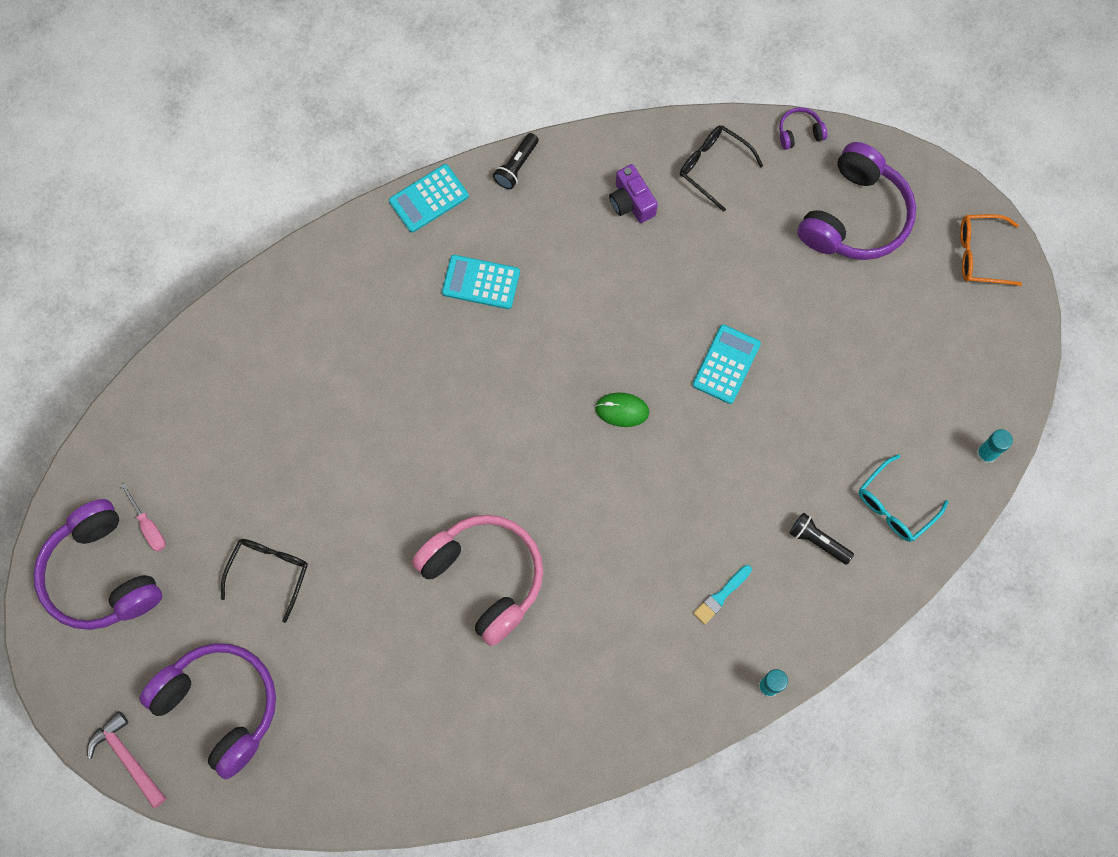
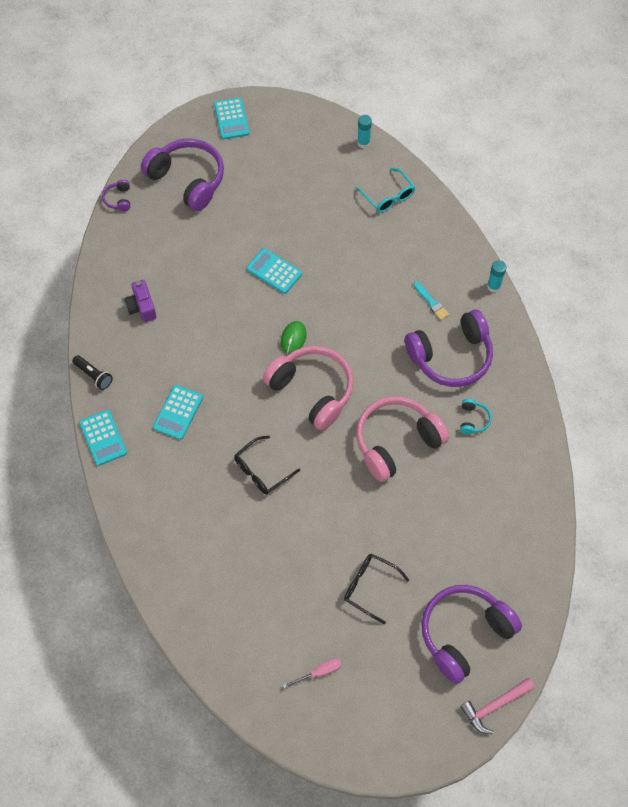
camera: 80 degrees left, 10 degrees down
(102, 575) = (351, 712): purple headphones -> purple headphones (451, 356)
(538, 681) = (473, 420): none -> turquoise headphones
(544, 450) = (312, 390): none -> pink headphones
(631, 202) = (142, 307): purple camera -> purple camera turned 90 degrees clockwise
(713, 167) = (129, 253): black glasses -> black glasses (261, 471)
(817, 541) = (404, 242): black flashlight -> none
(980, 254) = (231, 119): orange glasses -> turquoise calculator

